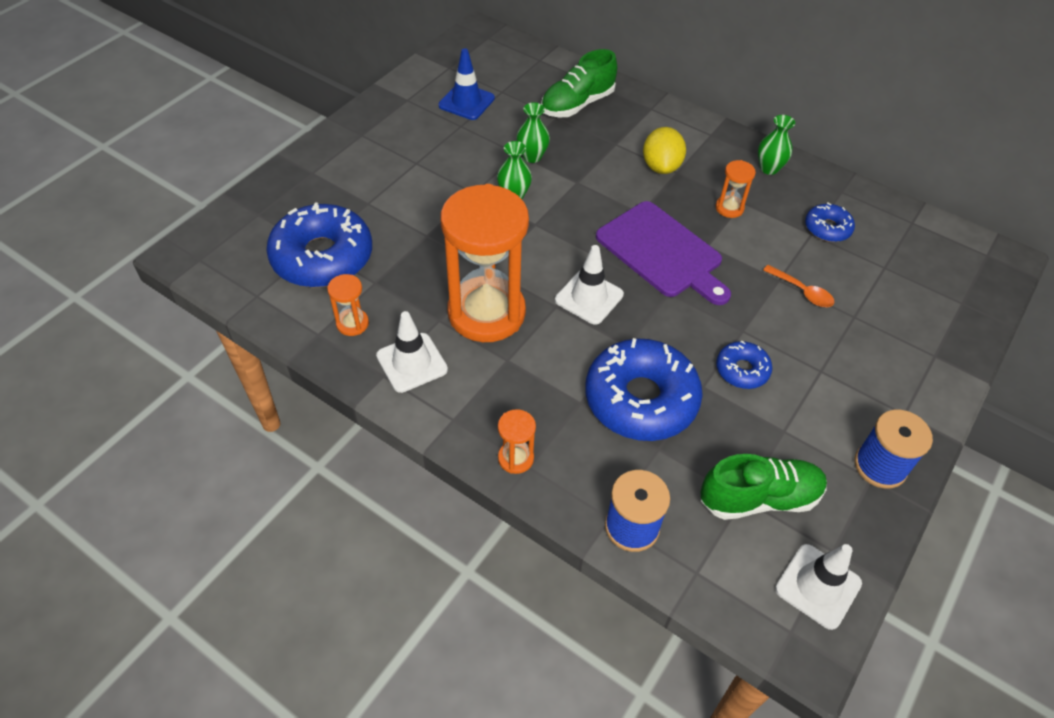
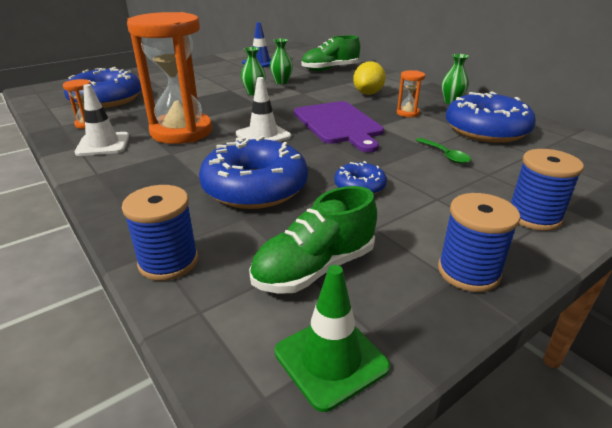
camera: 20 degrees right, 20 degrees down
(515, 458) = (117, 200): orange hourglass -> none
(759, 498) = (314, 268): green shoe -> green shoe turned 135 degrees clockwise
(802, 292) = (445, 155): orange spoon -> green spoon
(818, 586) = (331, 359): white traffic cone -> green traffic cone
(827, 228) = (486, 130): blue donut -> blue donut, size x2.04
(911, 376) = (534, 216): none -> blue spool

